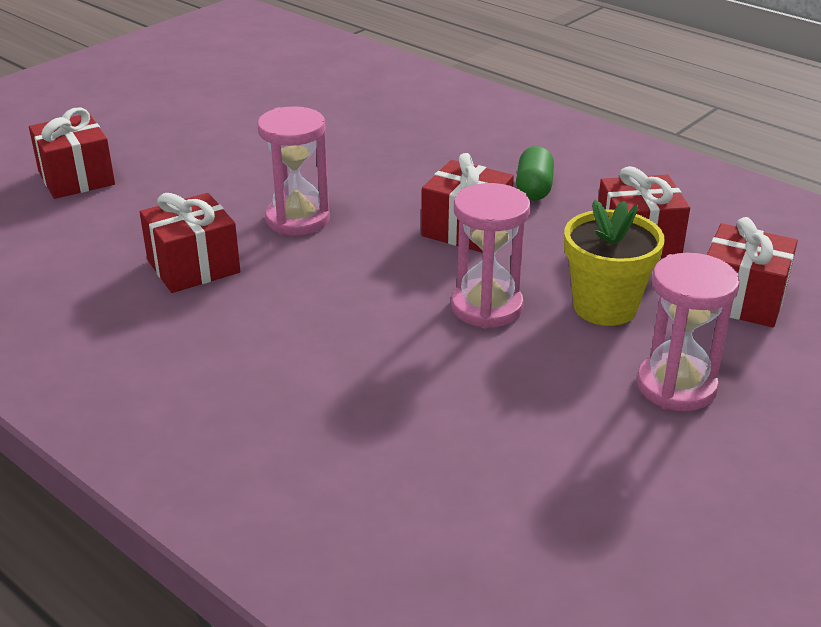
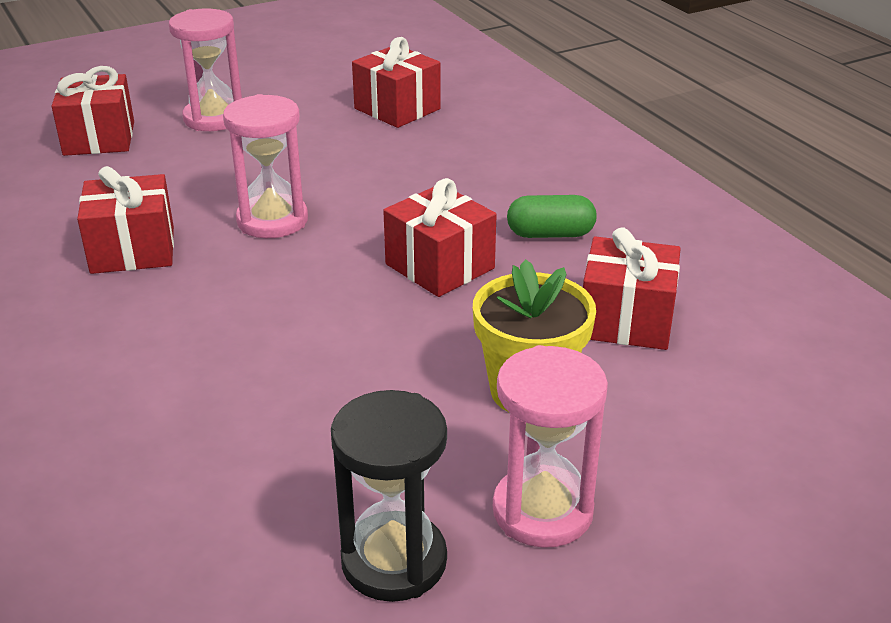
camera: 20 degrees right, 0 degrees up
(486, 307) = (394, 361): pink hourglass -> pink hourglass (214, 118)
(534, 188) = (550, 234): green capsule -> green capsule turned 60 degrees clockwise
(597, 446) = (394, 561): none -> black hourglass
(741, 299) = (703, 420): red gift -> red gift (397, 109)

